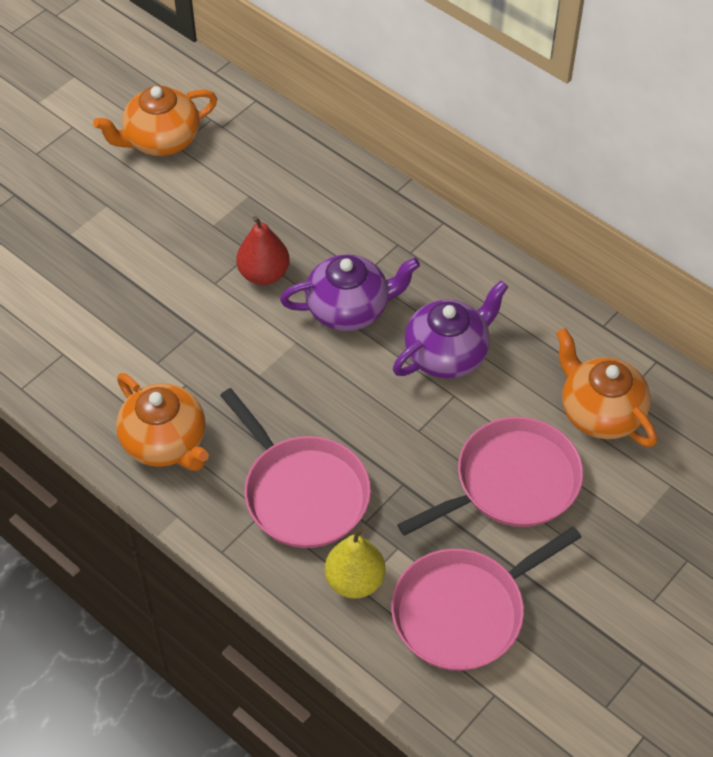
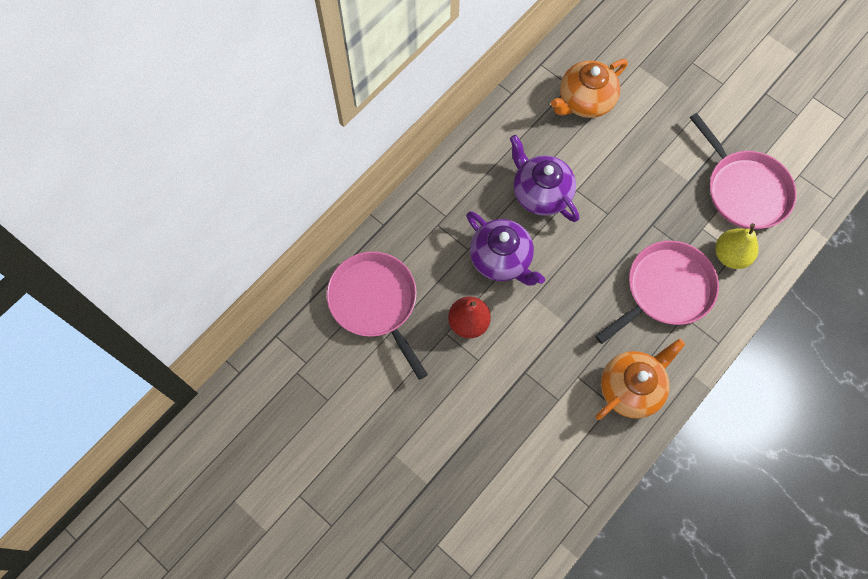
camera: 90 degrees left, 15 degrees up
(161, 140) = (320, 414): orange teapot -> none
(349, 309) = (501, 259): purple teapot -> purple teapot turned 150 degrees clockwise
(511, 482) = (645, 157): pink pan -> pink pan (375, 302)

